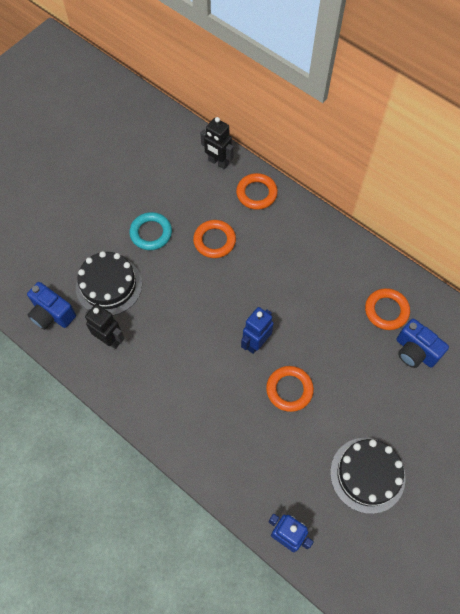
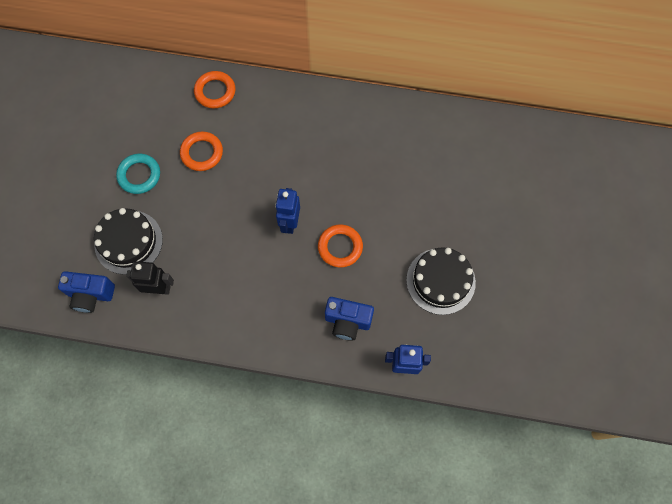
camera: 30 degrees left, 5 degrees up
(218, 162) = (163, 80): black robot -> none
(386, 310) = (383, 138): orange ring -> none
(415, 351) = (424, 160): blue camera -> blue camera (347, 322)

